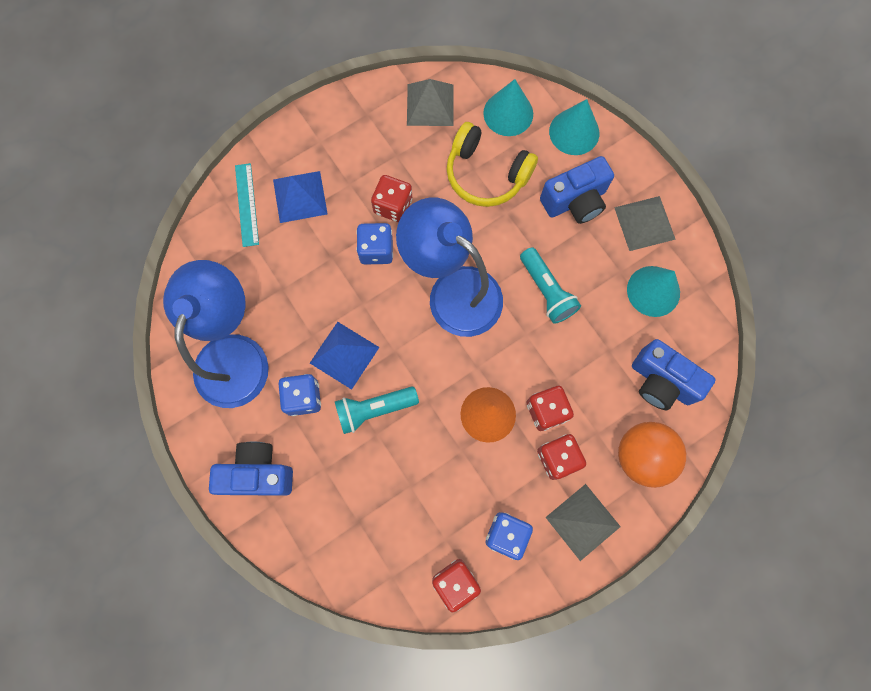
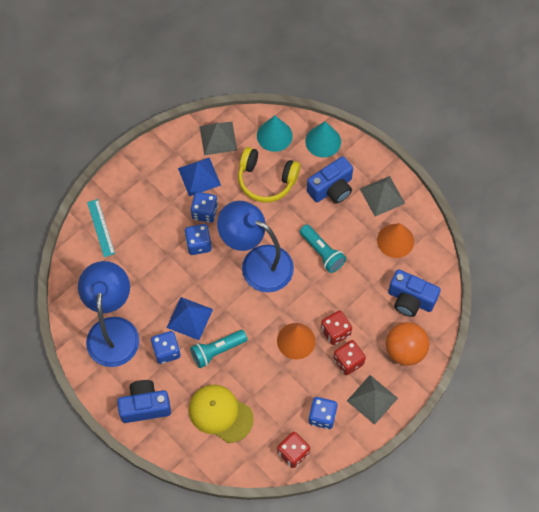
camera: 10 degrees left, 10 degrees down
(300, 196) = (137, 216): blue pyramid -> blue pyramid (199, 176)
(362, 504) = (220, 414): none -> yellow cap
(393, 206) = (204, 212): red dice -> blue dice
(653, 291) = (395, 240): turquoise cone -> orange cone

